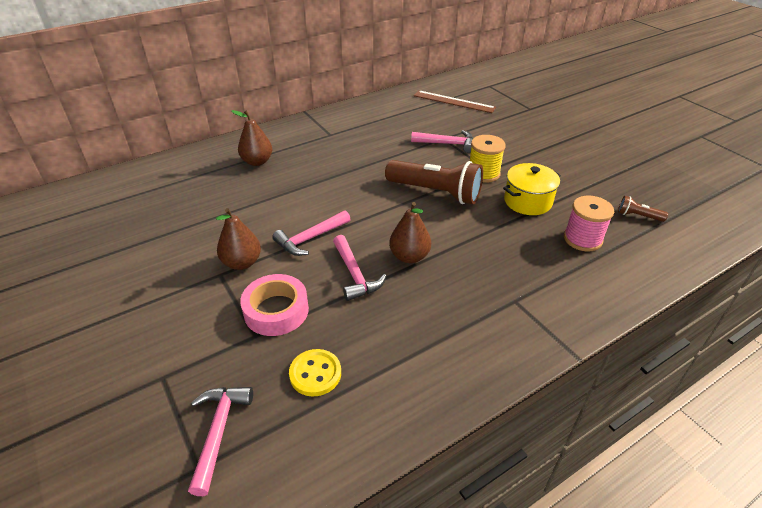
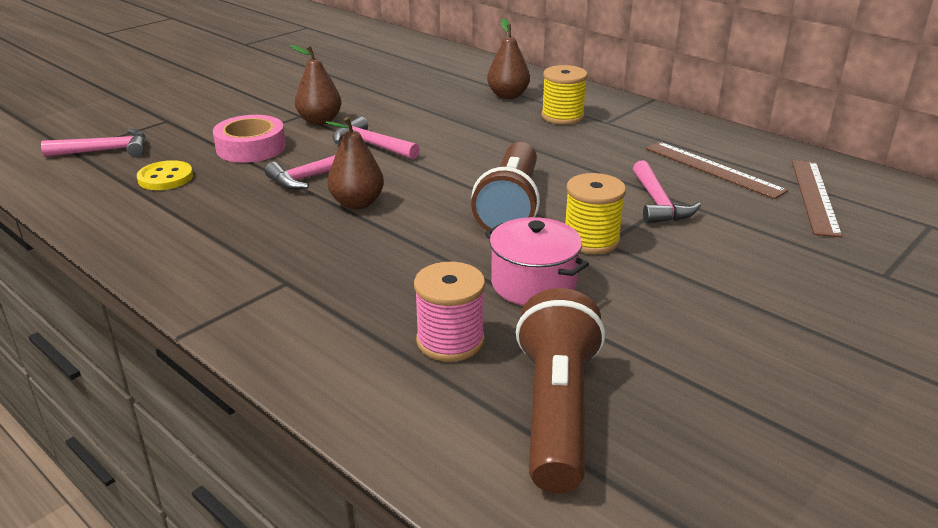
camera: 75 degrees right, 10 degrees down
(310, 148) = (562, 116): none -> yellow spool
(413, 118) = (713, 169): none -> brown ruler
(527, 201) = (533, 284): yellow pot -> pink pot
(638, 216) = (556, 410): brown flashlight -> brown flashlight, size x2.27

